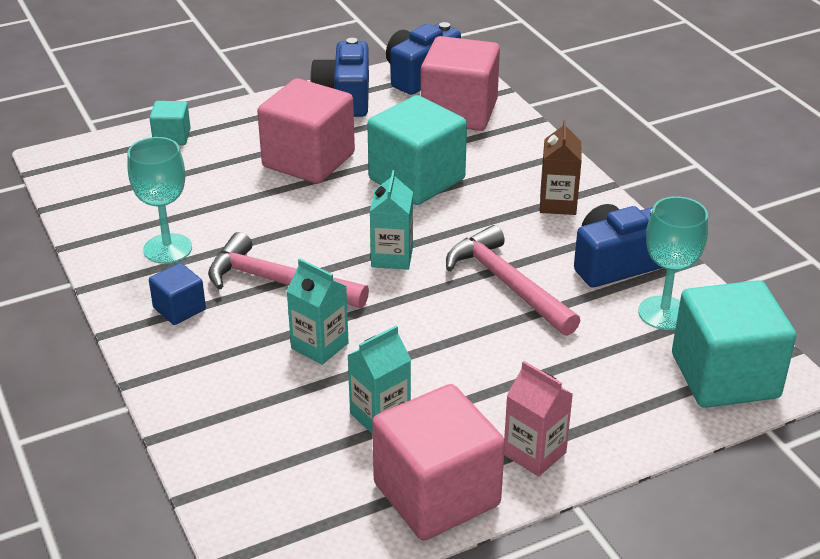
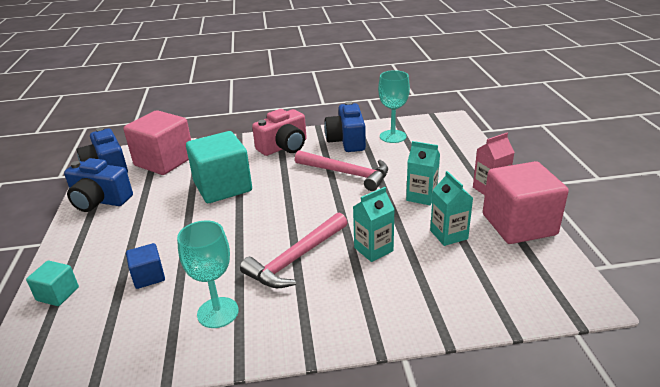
camera: 70 degrees left, 5 degrees down
(179, 309) = (300, 313): blue cube -> blue cube (148, 276)
(308, 160) = (161, 226): pink cube -> none
(392, 257) = (297, 208): turquoise carton -> turquoise carton (421, 196)
(507, 284) = (346, 173): pink hammer -> pink hammer turned 135 degrees counterclockwise
(558, 204) = (284, 147): brown carton -> pink camera
(725, 376) = (444, 131): turquoise cube -> none

